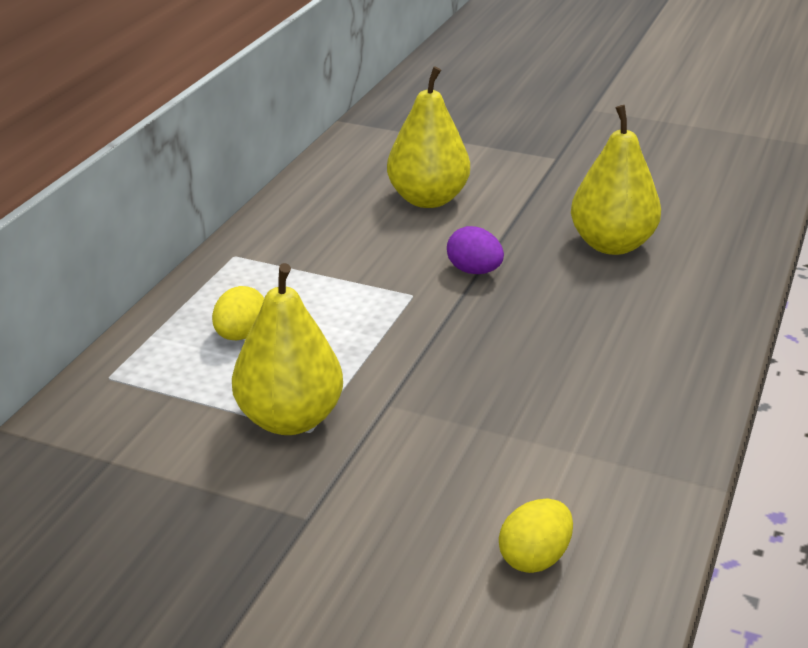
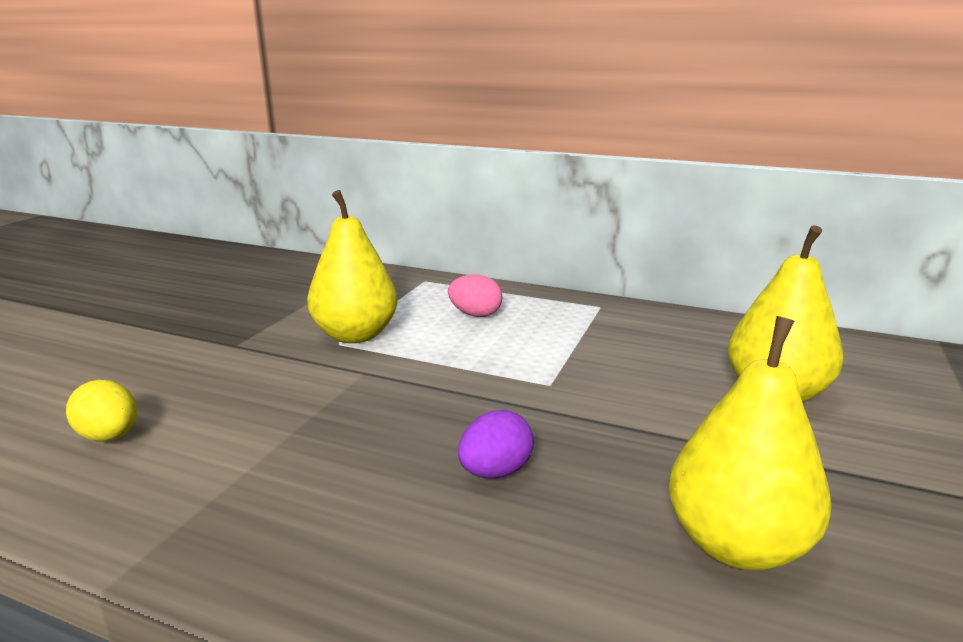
camera: 90 degrees right, 10 degrees down
(241, 335) = (475, 314): yellow egg -> pink egg
(474, 271) = (611, 420): purple egg -> purple egg (495, 472)

